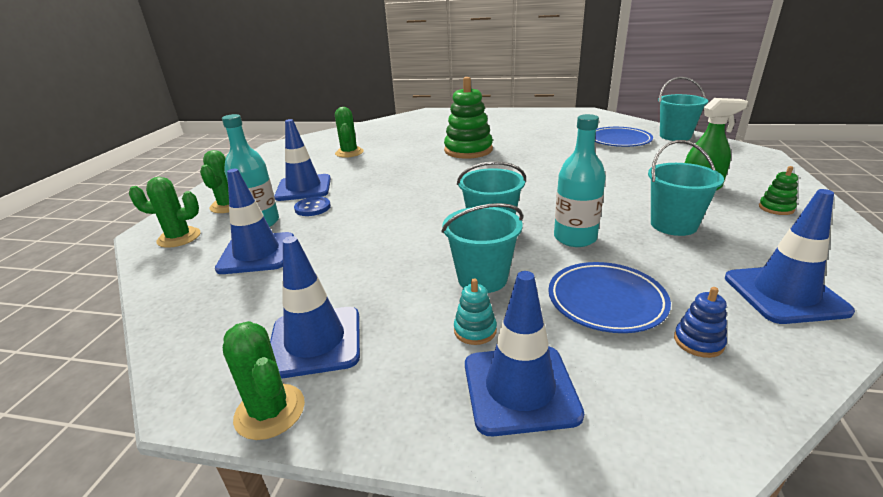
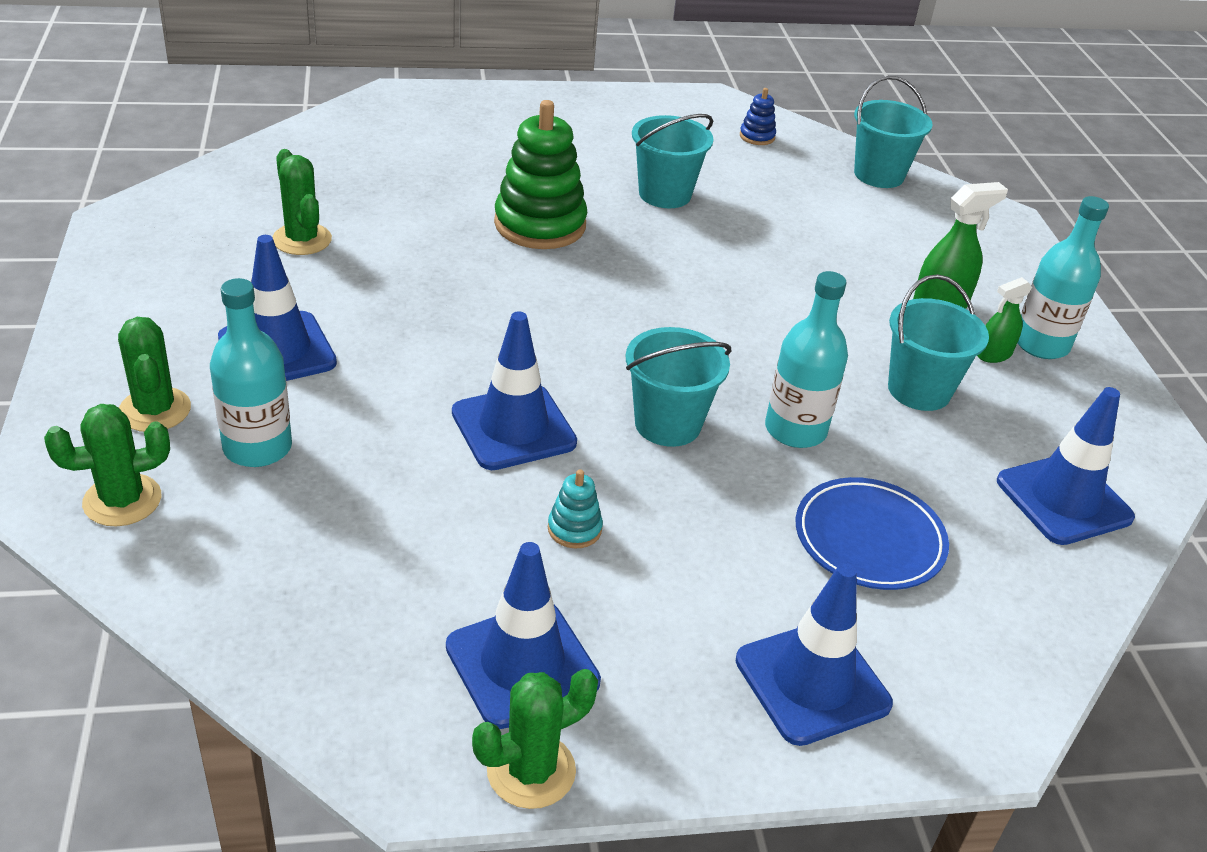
camera: 25 degrees left, 10 degrees up
(257, 253) = (308, 519): blue traffic cone -> blue traffic cone (513, 428)
(270, 411) = (531, 771): green cactus -> green cactus turned 60 degrees counterclockwise
(312, 208) = (333, 402): blue button -> none
(475, 330) = (726, 611): turquoise stacking toy -> turquoise stacking toy (574, 529)
(482, 278) = (697, 523): turquoise bucket -> turquoise bucket (664, 194)
(619, 140) = (793, 189): blue plate -> none
(698, 342) = (984, 584): blue stacking toy -> blue stacking toy (757, 136)
(736, 211) = (993, 354): none -> green spray bottle
(776, 208) = (1041, 344): green stacking toy -> turquoise bottle

